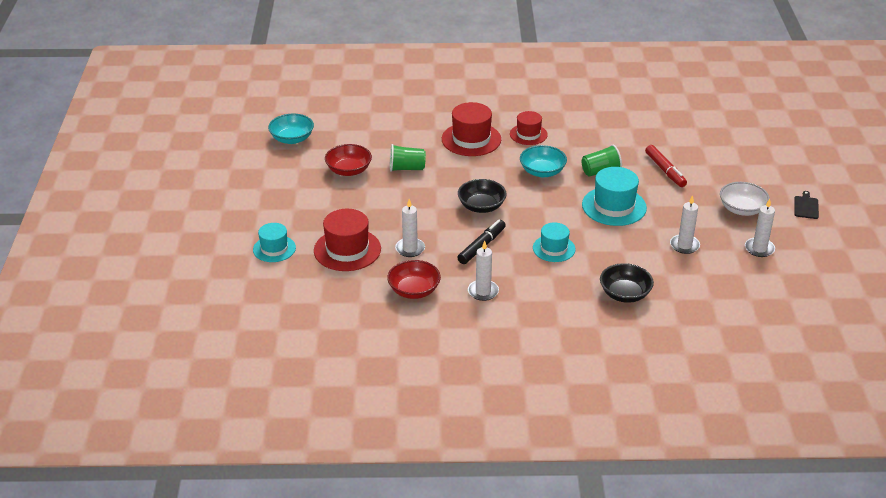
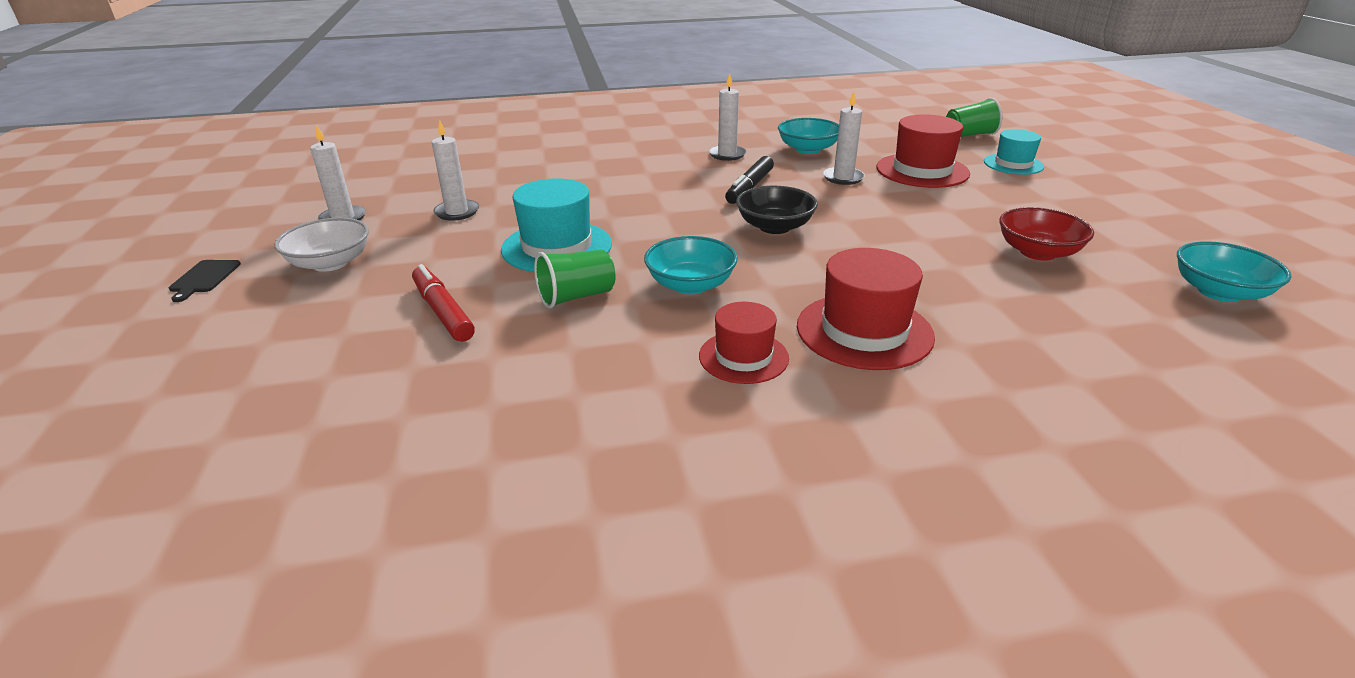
camera: 170 degrees right, 5 degrees down
(407, 168) = (942, 265): green cup -> green cup (969, 135)
(414, 290) = (808, 149): red bowl -> turquoise bowl
(554, 248) = (649, 194): turquoise hat -> none
(625, 294) = (554, 166): black bowl -> none

